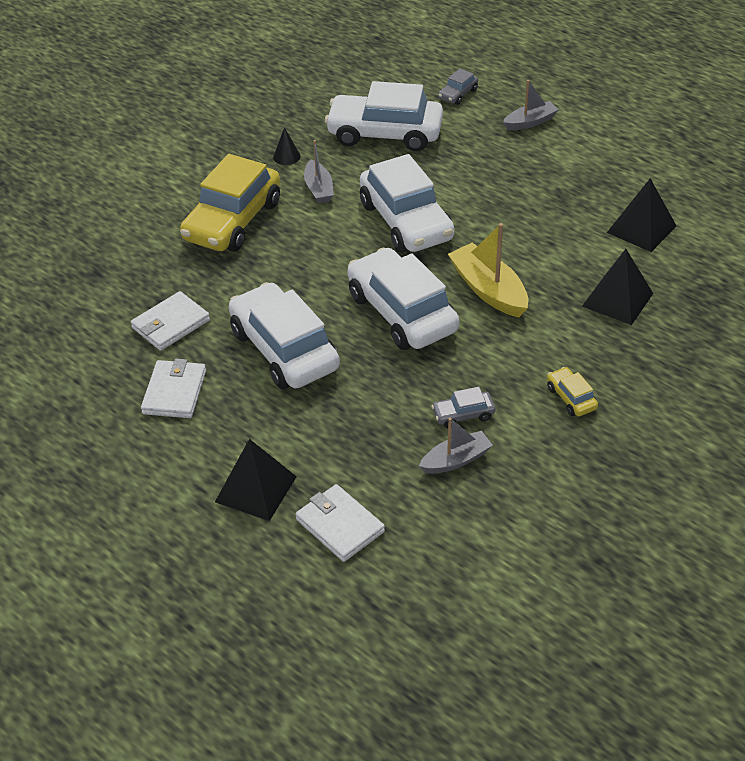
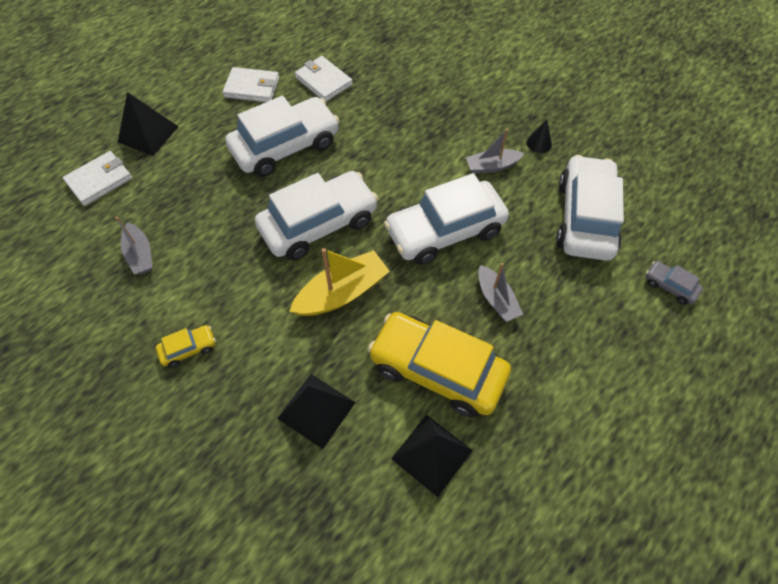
camera: 90 degrees right, 15 degrees up
(233, 221) = (445, 111): yellow car -> yellow car (437, 370)
(463, 415) = (188, 262): grey car -> none
(530, 122) = (626, 356): grey boat -> grey boat (496, 299)

